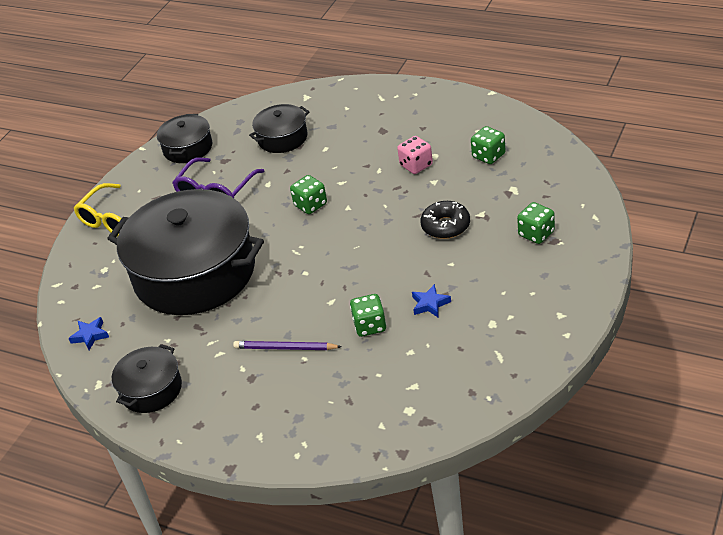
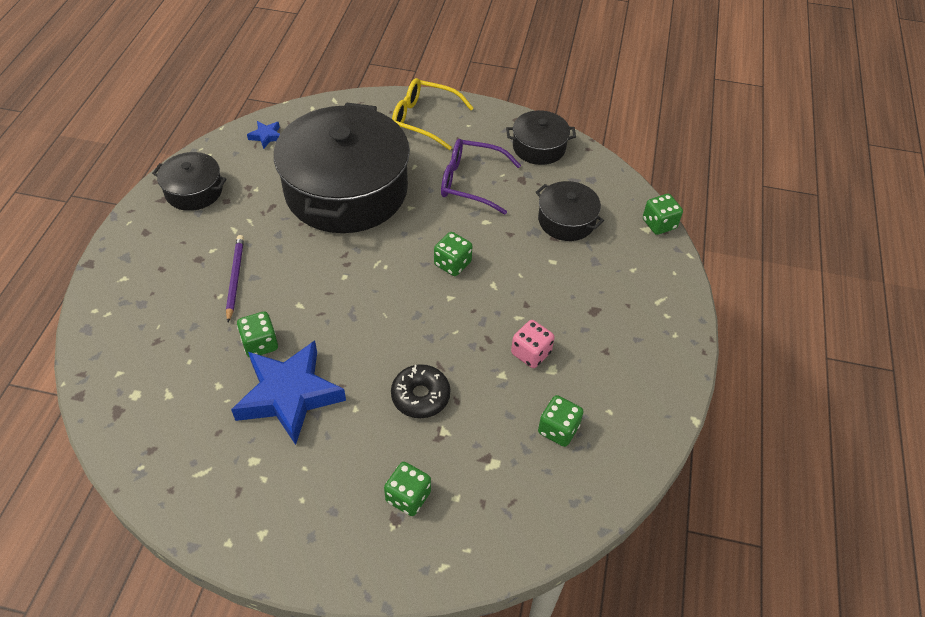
camera: 70 degrees right, 10 degrees up
(303, 90) = (659, 224): none -> green dice
(430, 304) = (289, 395): blue star -> blue star, size x2.43

